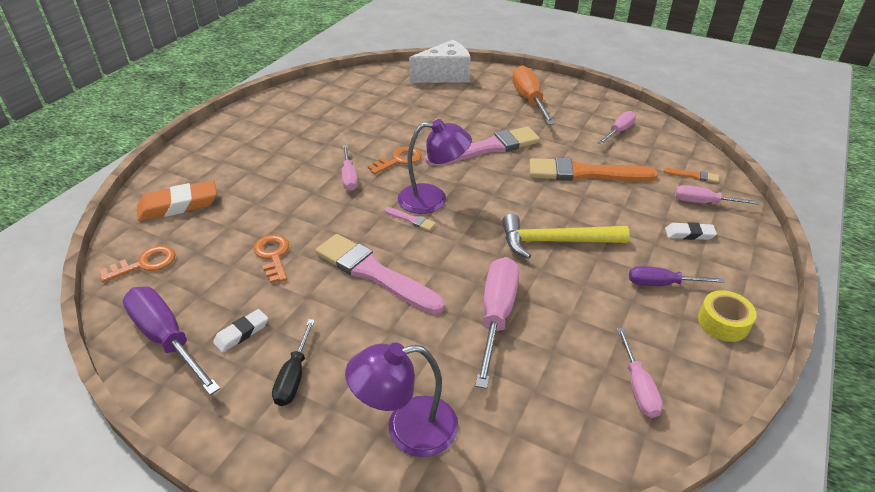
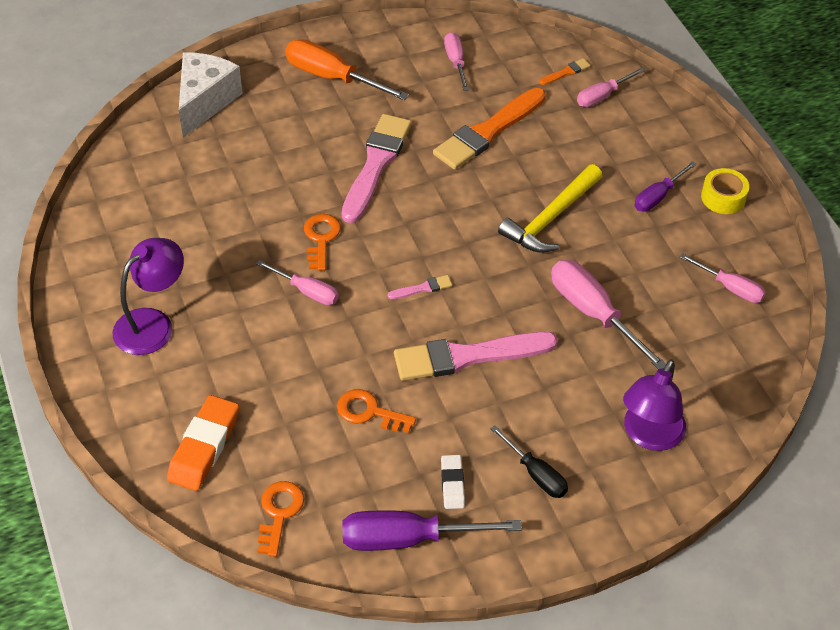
camera: 50 degrees left, 10 degrees up
(433, 199) = (410, 255): purple lamp -> purple lamp (153, 323)
(689, 234) = (626, 136): white eraser -> none

